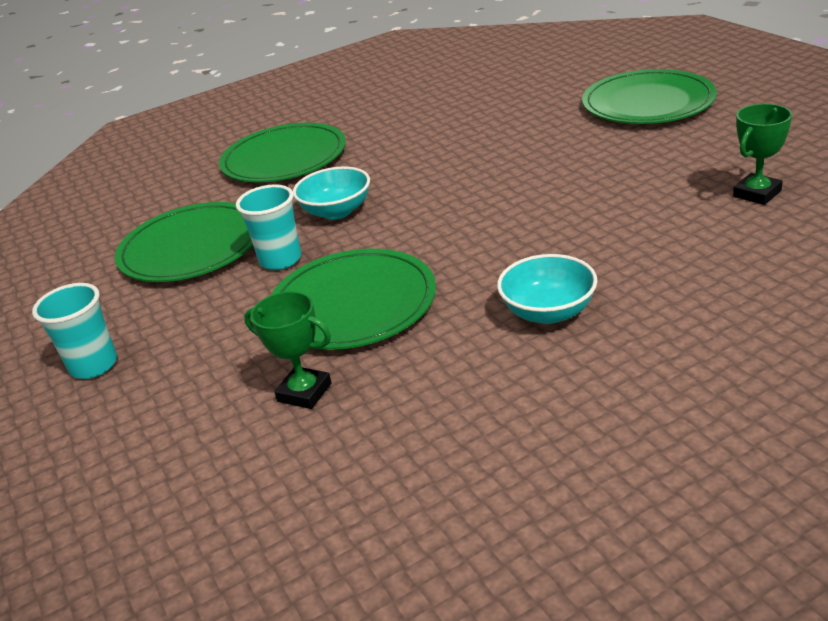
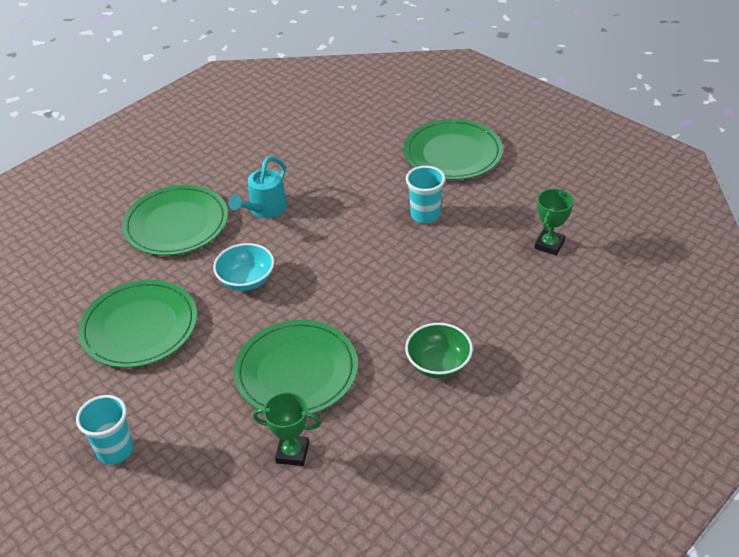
camera: 20 degrees left, 10 degrees up
(280, 260) = (221, 333): turquoise cup -> turquoise cup (425, 215)
(390, 149) = (264, 210): none -> turquoise watering can
(548, 312) = (438, 364): turquoise bowl -> green bowl

